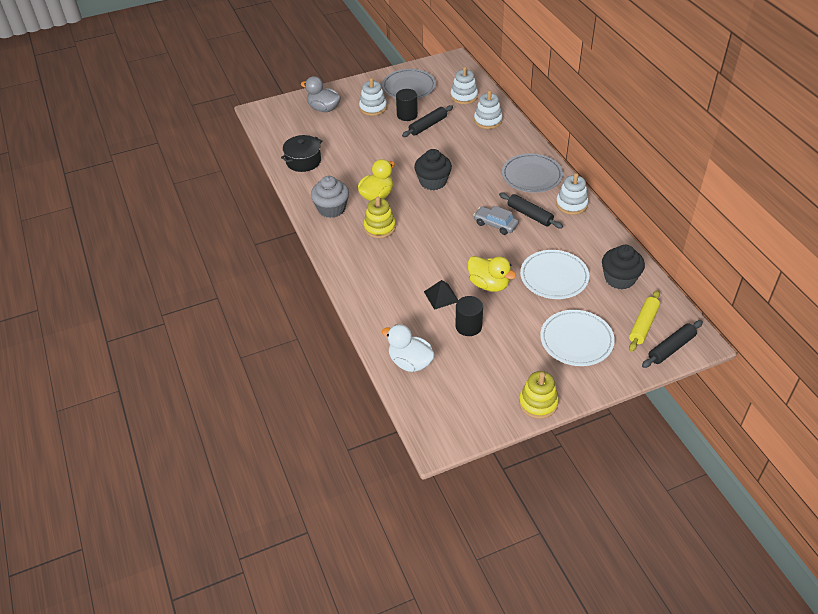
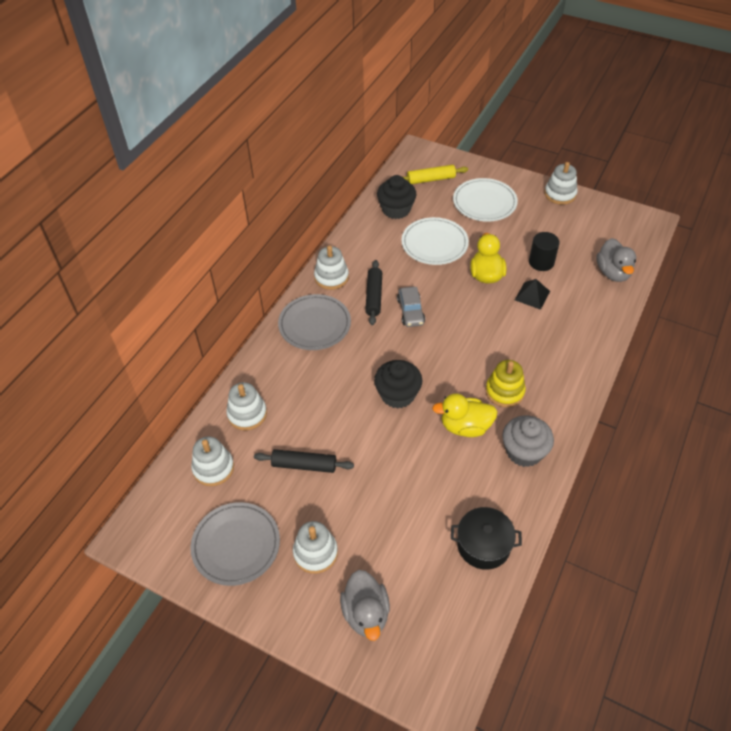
camera: 130 degrees left, 5 degrees up
(407, 115) = (300, 502): black cylinder -> none
(410, 362) = (613, 272): white duck -> grey duck
(538, 403) = (560, 194): yellow stacking toy -> white stacking toy
(671, 348) = (438, 159): black rolling pin -> none

